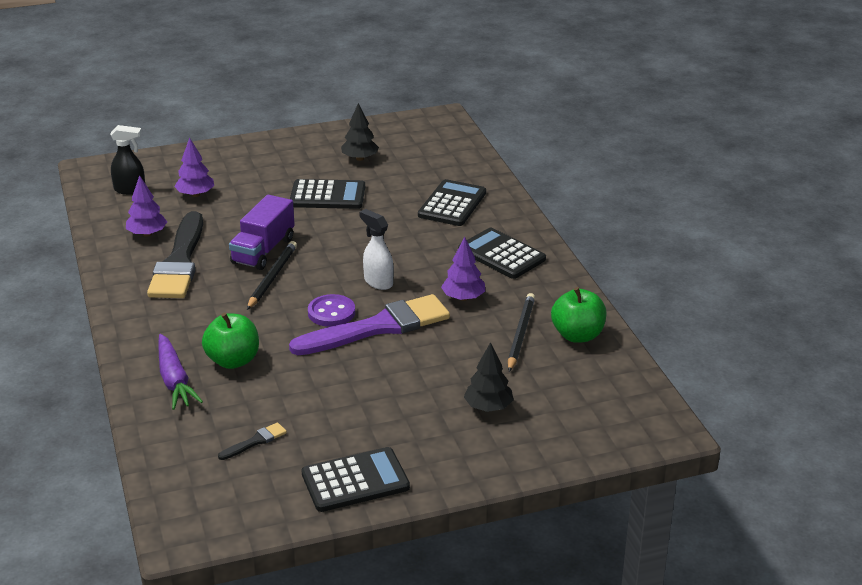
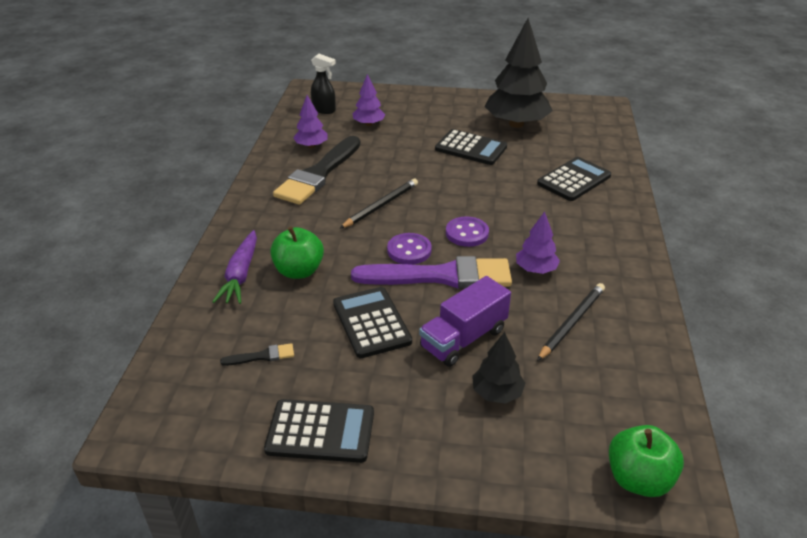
camera: 25 degrees right, 5 degrees up
(263, 250) = (389, 181): purple truck -> purple truck (463, 338)
(360, 158) = (516, 124): black tree -> black tree, size x2.01
(378, 282) = (467, 233): white spray bottle -> purple button
(501, 254) = (595, 237): black calculator -> black calculator (371, 322)
(577, 335) = (630, 341): green apple -> green apple (638, 479)

